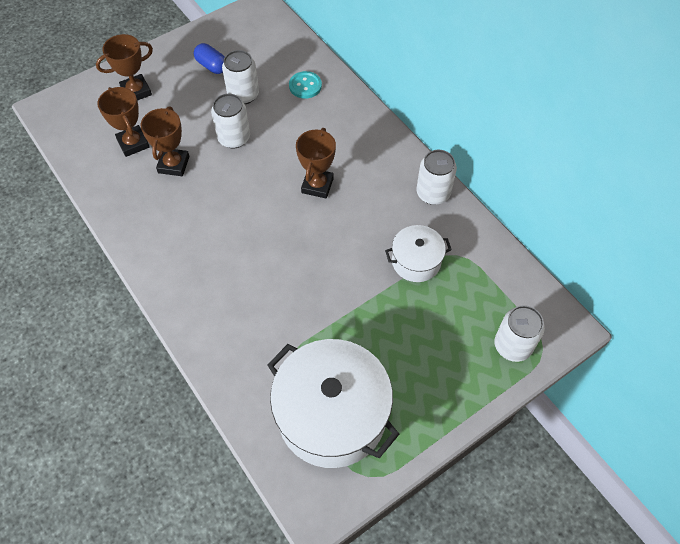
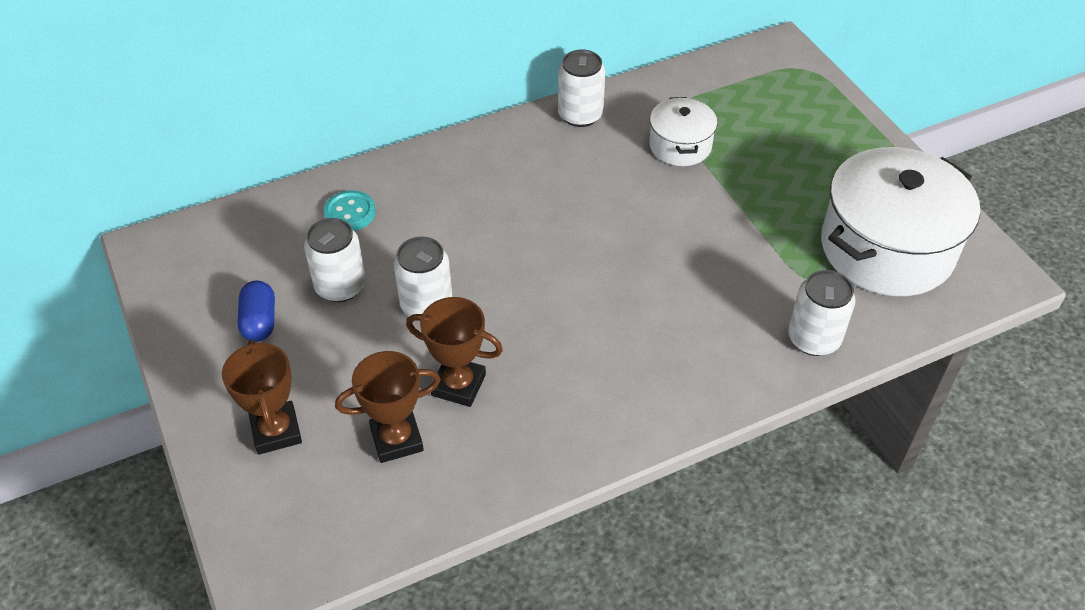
camera: 80 degrees left, 10 degrees down
(212, 66) = (259, 321): blue capsule -> blue capsule turned 60 degrees counterclockwise
(317, 185) = (541, 221): brown trophy -> none
(512, 346) = (800, 89): white can -> white can (813, 339)

